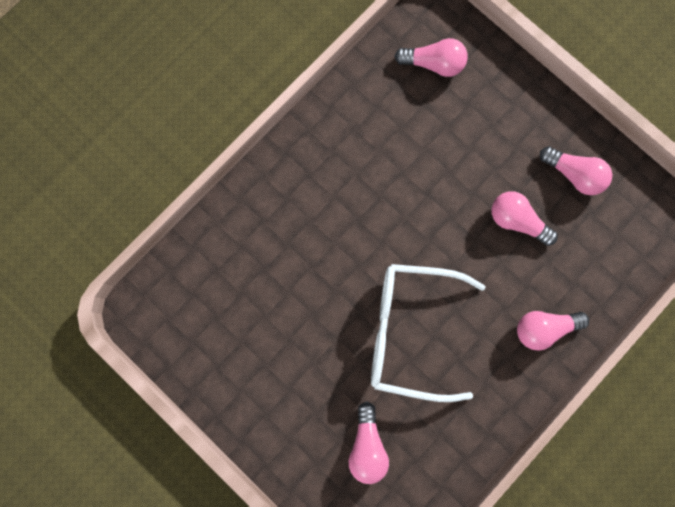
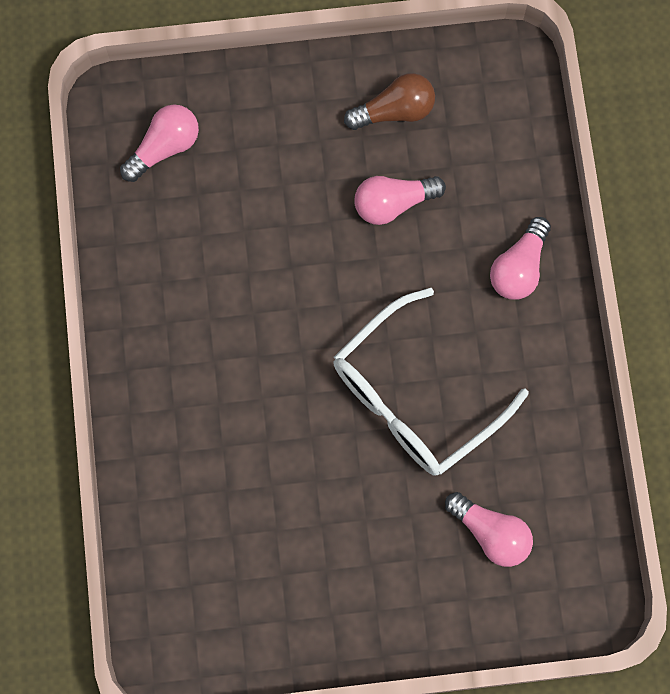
camera: 50 degrees left, 5 degrees down
(574, 174) = (394, 111): pink light bulb -> brown light bulb

